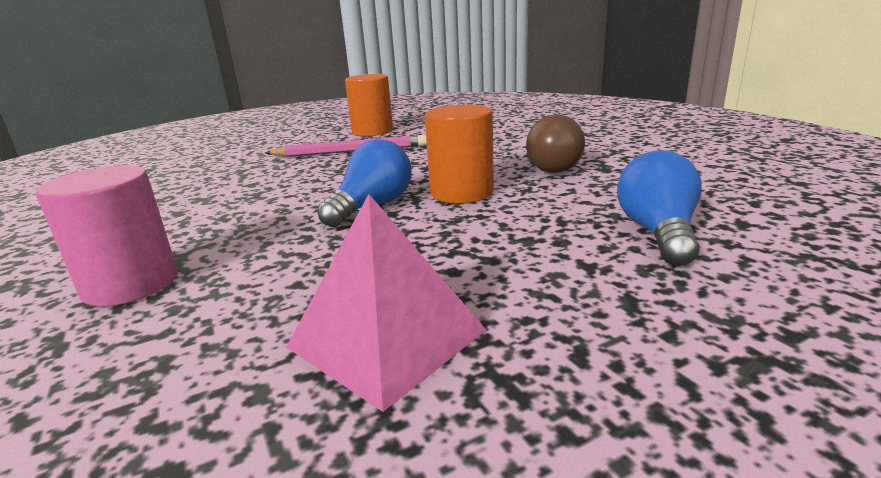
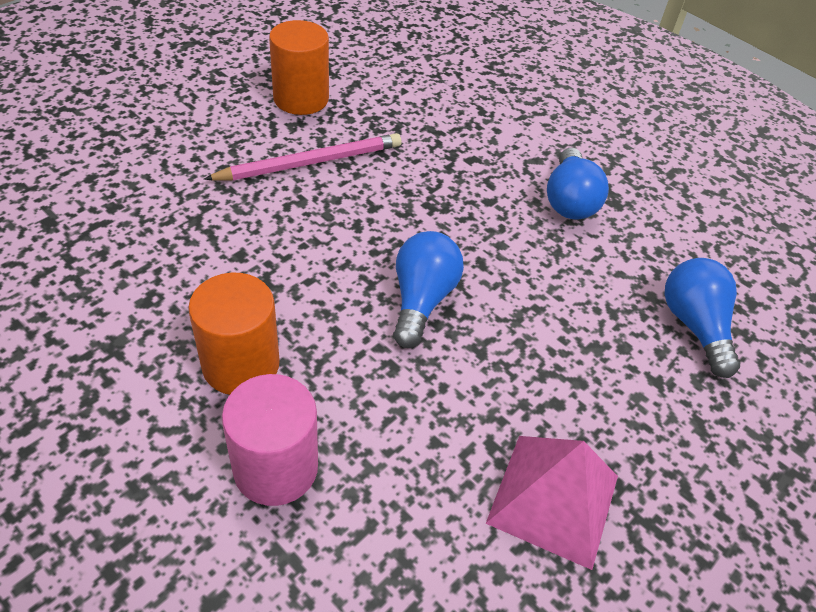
camera: 25 degrees left, 25 degrees up
(461, 192) = (498, 263): orange cylinder -> orange cylinder (241, 364)
(557, 167) = (569, 200): brown light bulb -> blue light bulb

